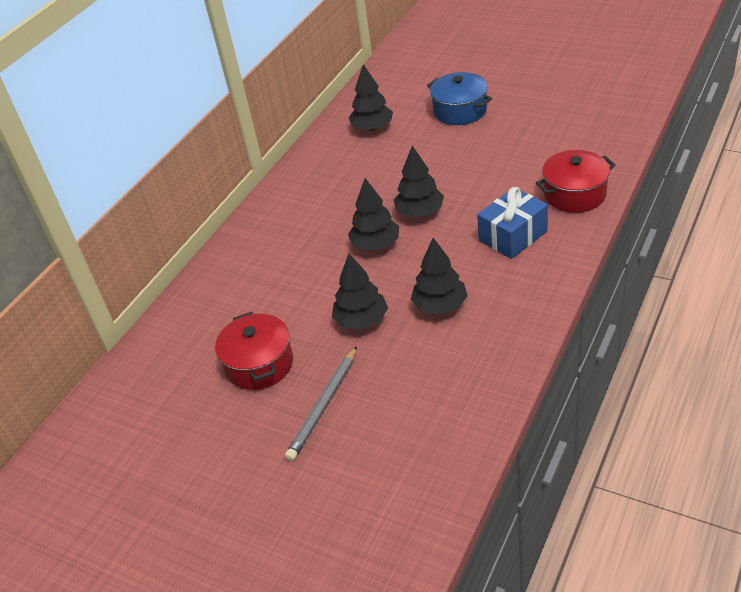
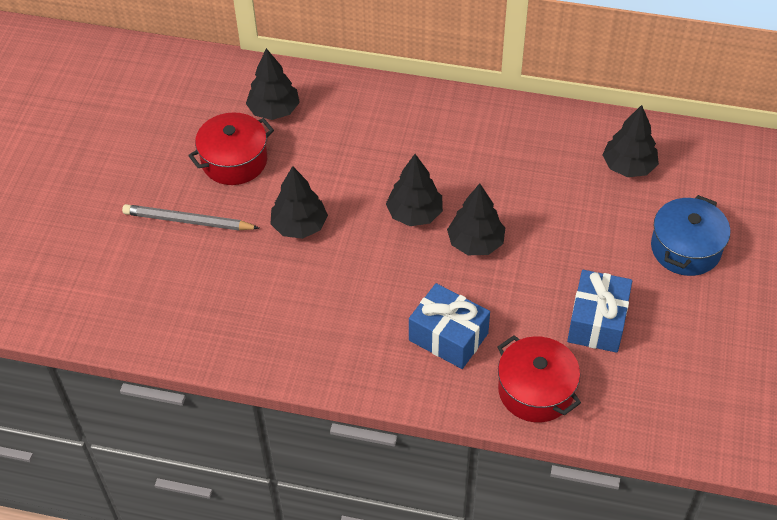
camera: 70 degrees right, 10 degrees up
(440, 306) = (328, 287): black tree -> black tree (274, 110)
(516, 158) = (597, 322): none -> blue gift

